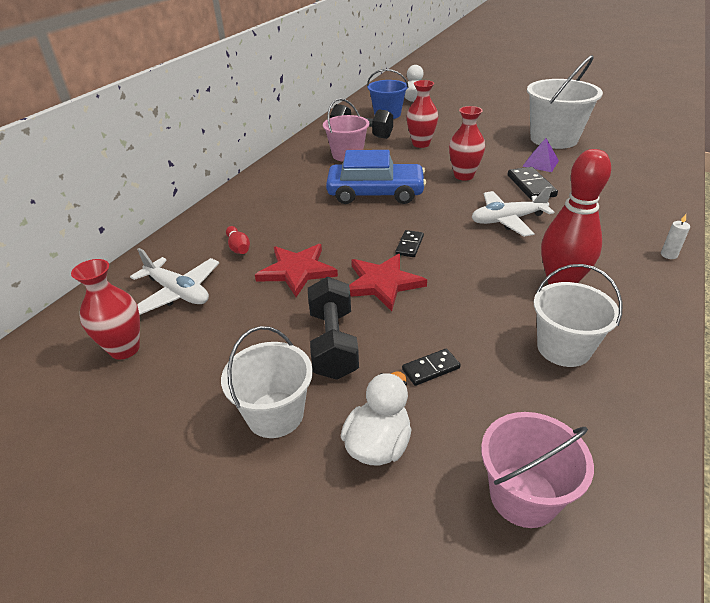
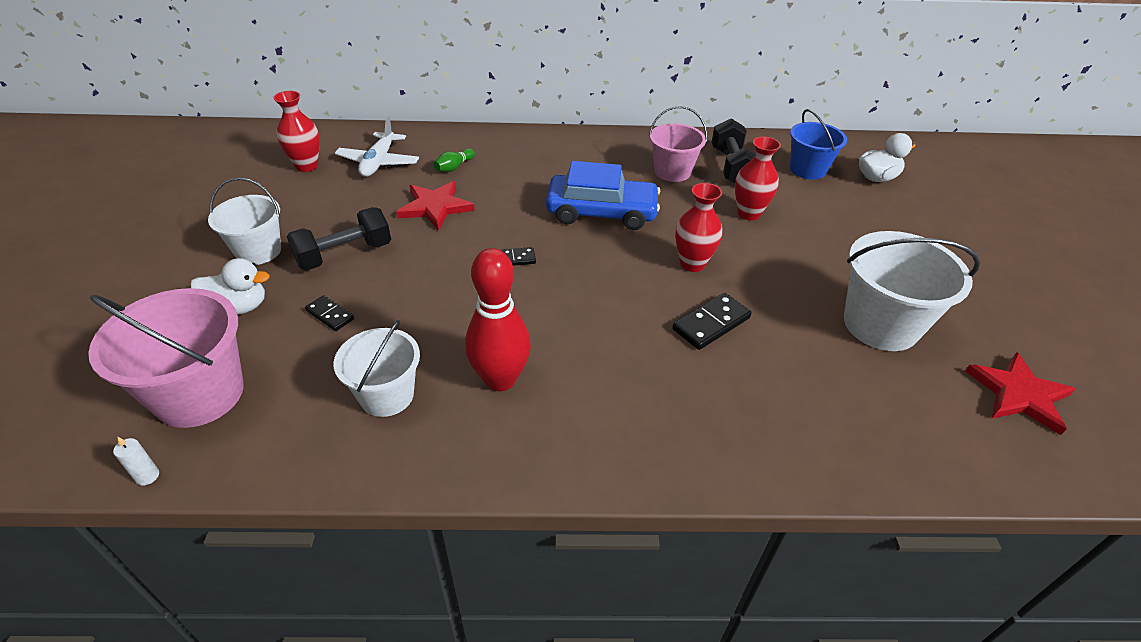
camera: 60 degrees right, 5 degrees up
(238, 247) = (454, 167): red bowling pin -> green bowling pin
(375, 193) = (601, 212): blue car -> blue car turned 60 degrees counterclockwise
(382, 283) = (439, 258): red star -> red star (1019, 394)
(507, 220) = (609, 318): white plane -> none
(523, 496) = (200, 394): pink bucket -> pink bucket, size x1.54
(540, 163) = (785, 323): purple pyramid -> none
(669, 255) = (615, 474): white candle -> white candle (147, 476)

